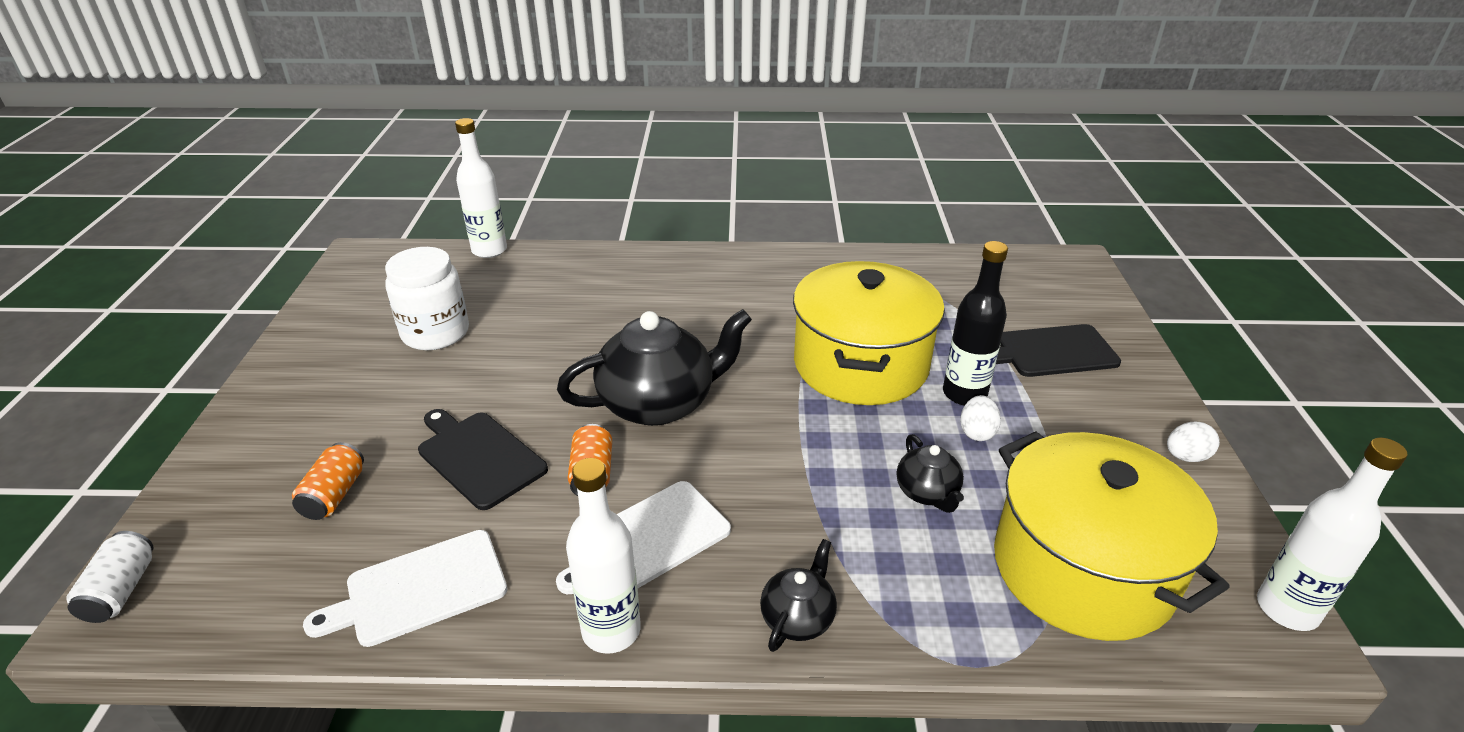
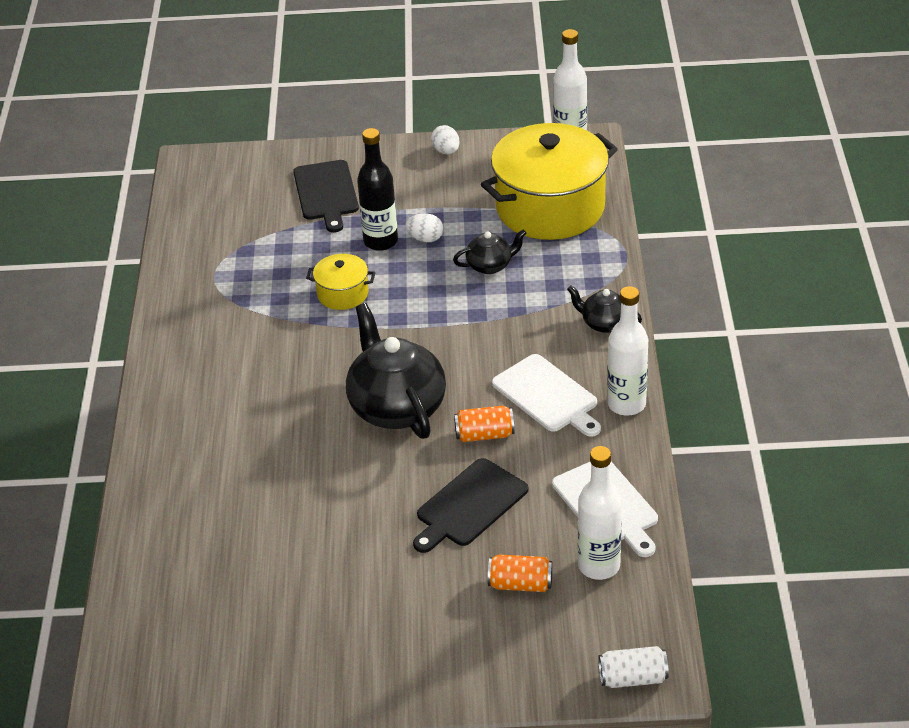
camera: 90 degrees left, 5 degrees up
(435, 333) = (287, 581): white jar -> none
(489, 250) = (119, 578): white bottle -> white bottle (599, 566)
(861, 364) = (342, 294): yellow pot -> yellow pot, size x0.45

